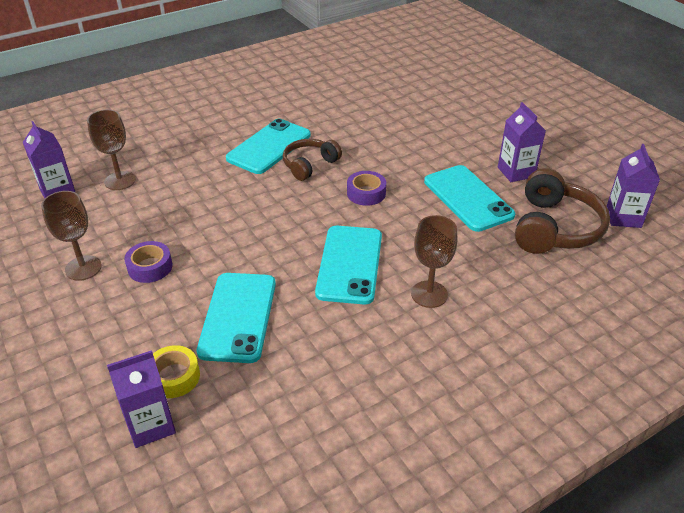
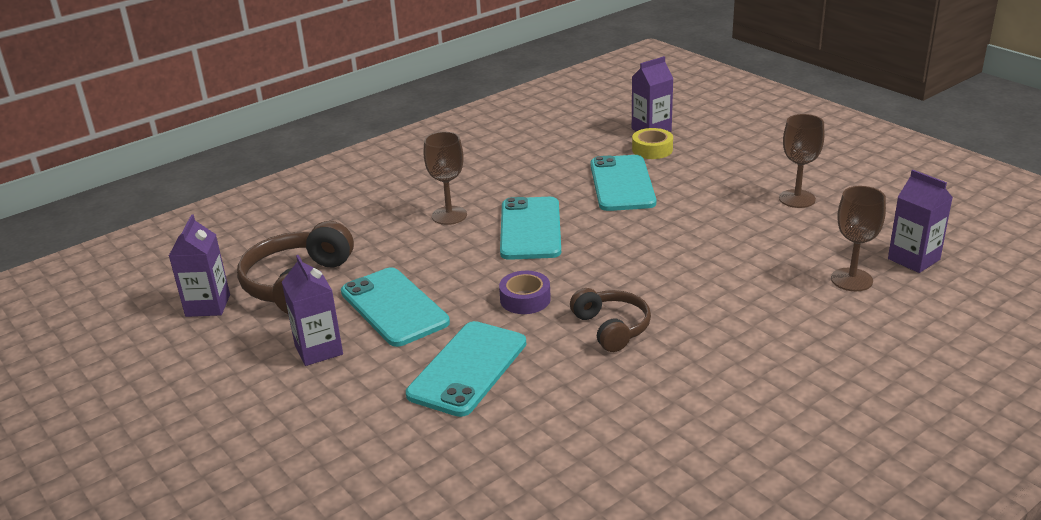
camera: 175 degrees right, 10 degrees down
(150, 267) = (731, 206): purple tape -> none
(269, 147) = (683, 349): turquoise phone -> turquoise phone (467, 368)
(309, 165) = (611, 328): brown headphones -> brown headphones turned 60 degrees counterclockwise

